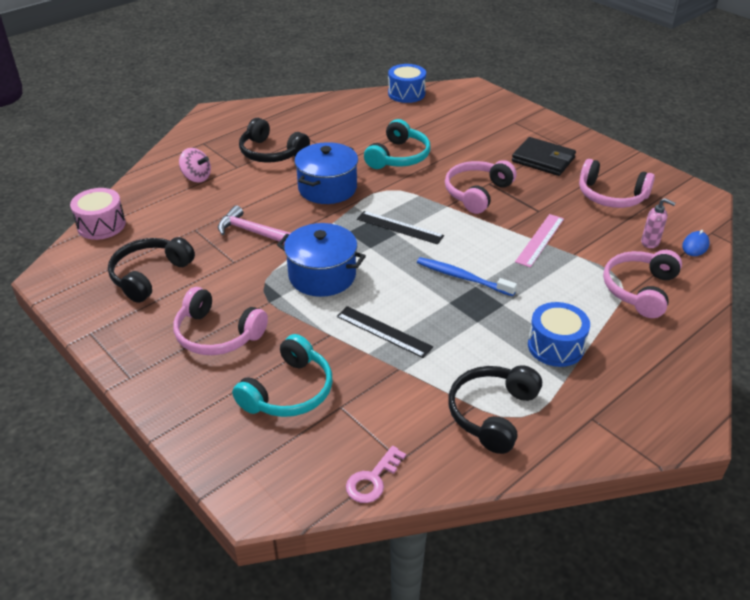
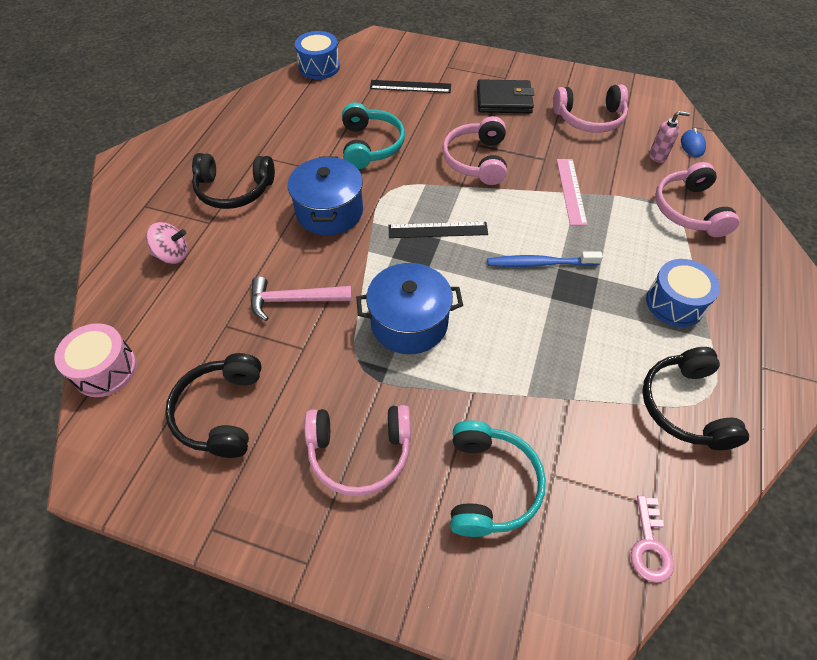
camera: 30 degrees left, 15 degrees up
(383, 331) = (520, 362): black ruler -> black ruler (410, 86)

